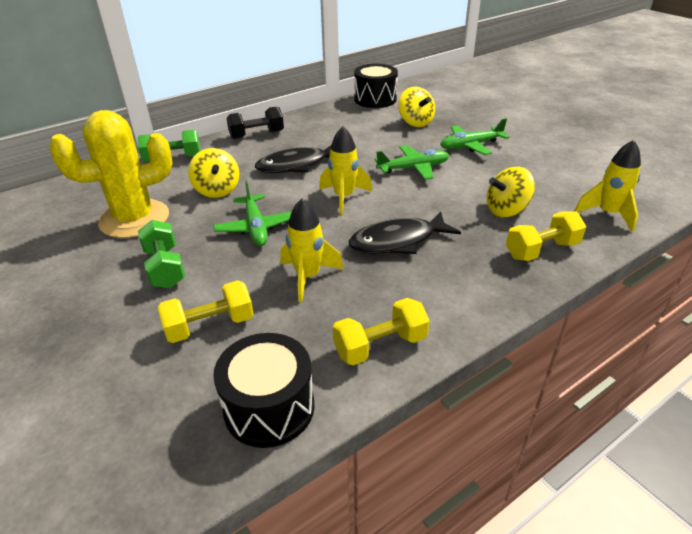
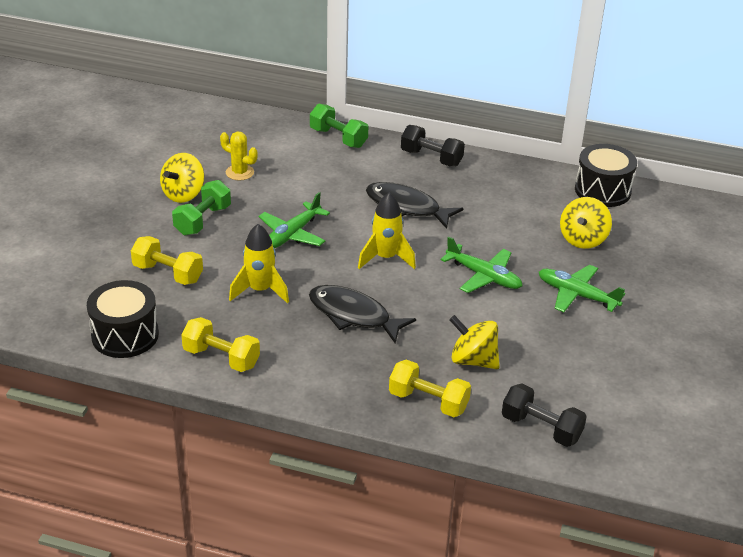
camera: 50 degrees right, 0 degrees up
(134, 219) = (239, 172): yellow cactus -> yellow cactus, size x0.45
(217, 190) = (319, 187): yellow spinning top -> yellow spinning top (183, 194)
(608, 214) = (541, 428): yellow rocket -> black dumbbell

